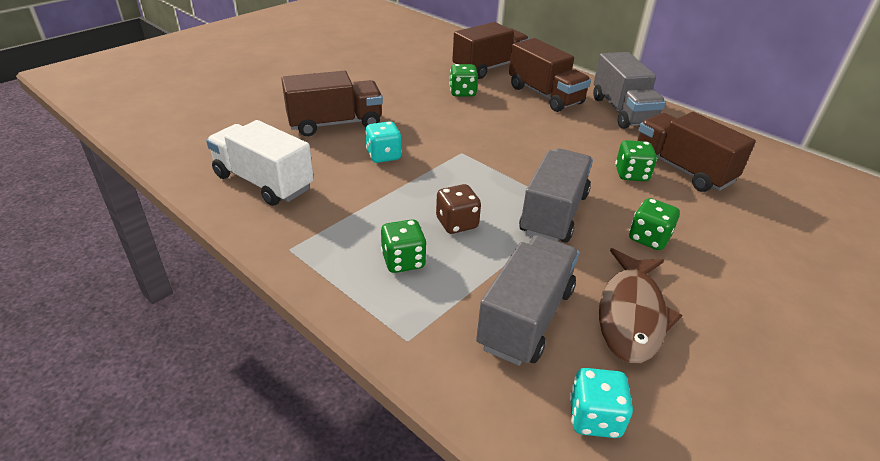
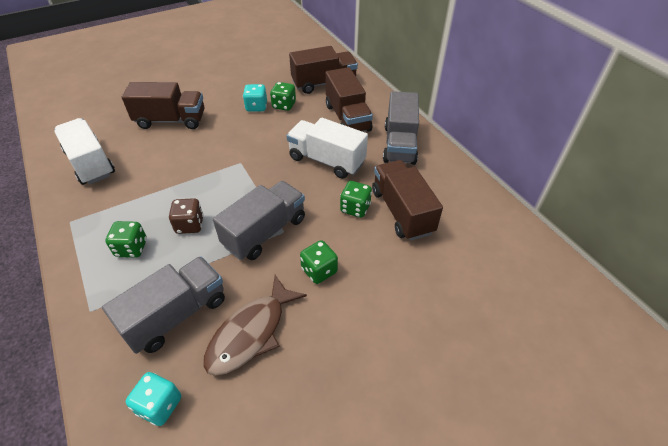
camera: 20 degrees right, 10 degrees up
(383, 156) = (183, 155): turquoise dice -> turquoise dice (256, 107)
(559, 136) = (326, 160): none -> white truck

